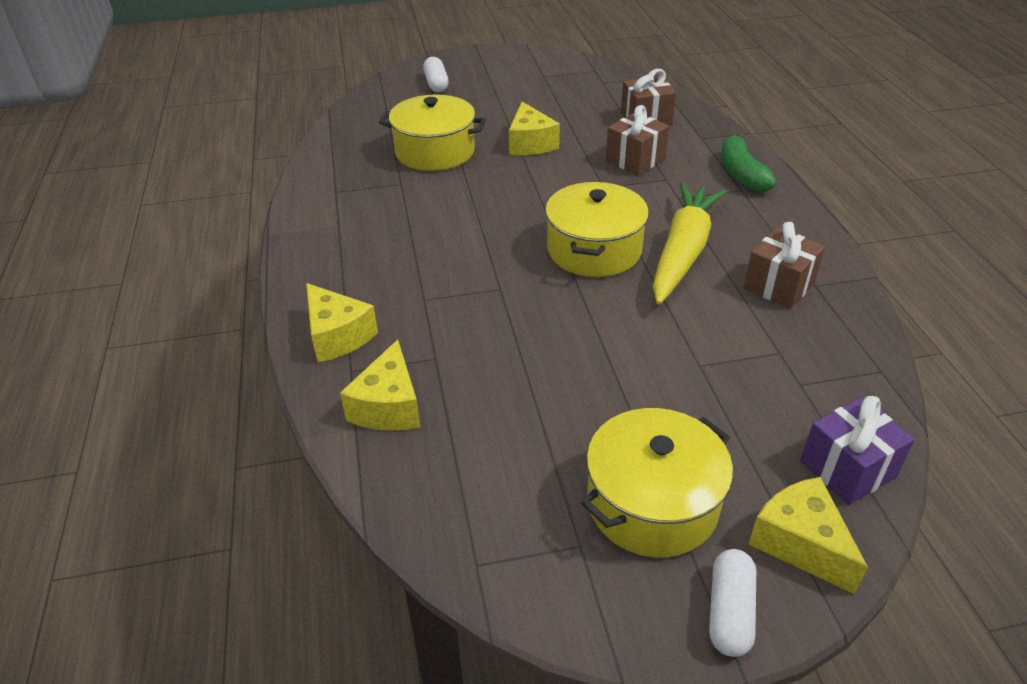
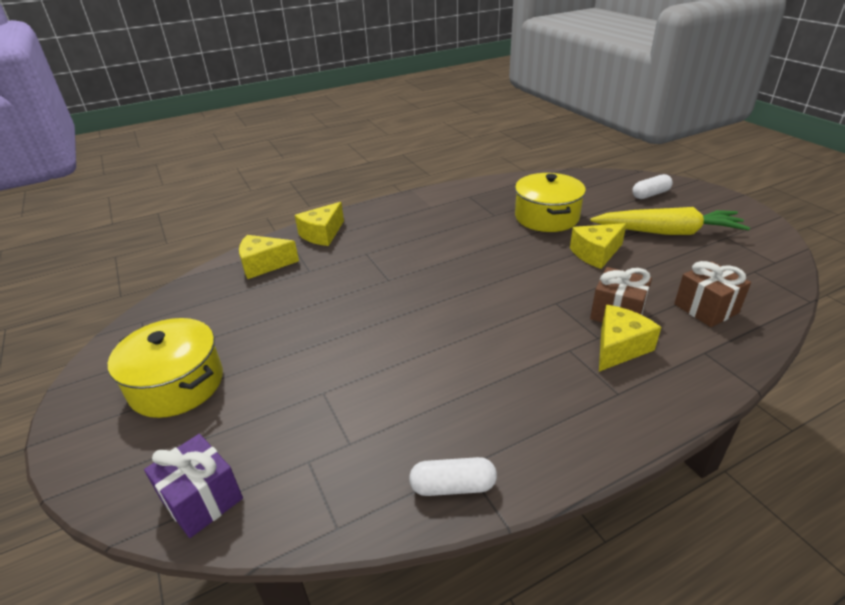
camera: 75 degrees right, 5 degrees down
(594, 250) = (456, 313): yellow pot -> none
(683, 252) = (478, 363): yellow carrot -> yellow carrot (668, 232)
(729, 612) = (79, 433): white capsule -> white capsule (453, 486)
(741, 173) = (652, 390): green banana -> none
(779, 286) = (452, 436): brown gift -> none
(800, 543) = (128, 469): yellow cheese -> yellow cheese (619, 347)

